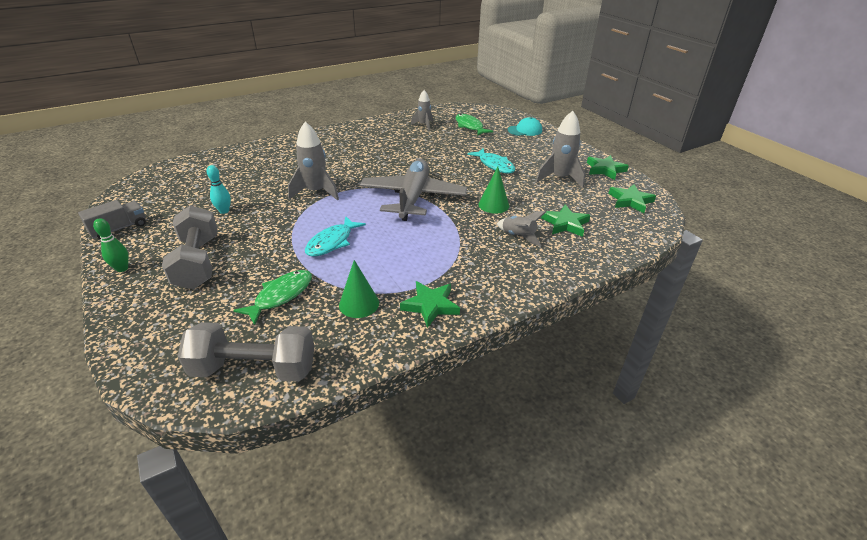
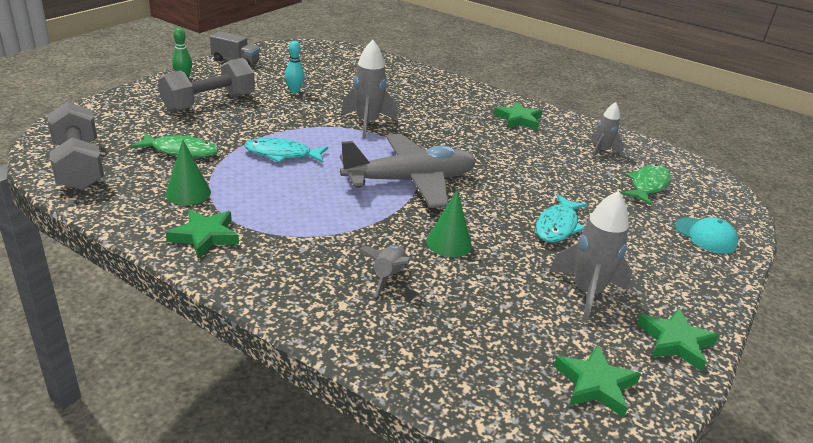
camera: 60 degrees right, 5 degrees down
(565, 224) = (455, 316): green star -> green star (518, 120)

